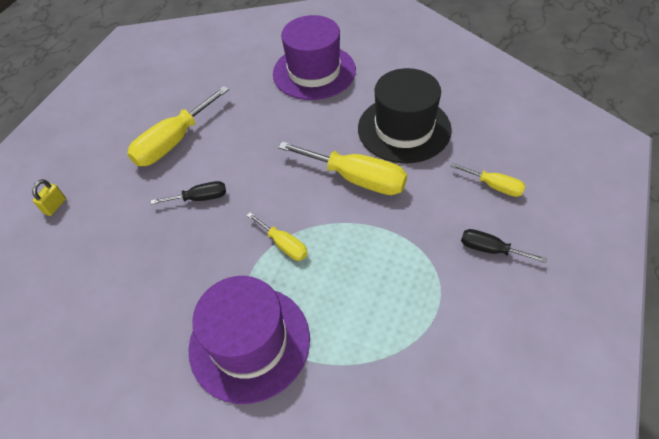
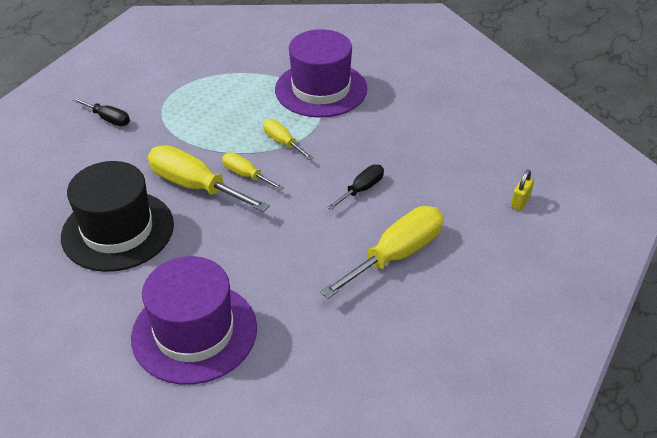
camera: 175 degrees left, 10 degrees down
(200, 198) = (361, 189): black screwdriver -> black screwdriver turned 135 degrees clockwise
(494, 186) = (67, 162): yellow screwdriver -> yellow screwdriver (246, 175)

